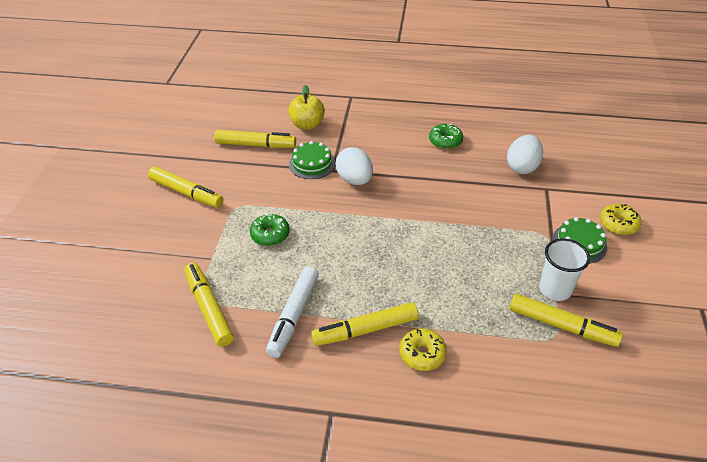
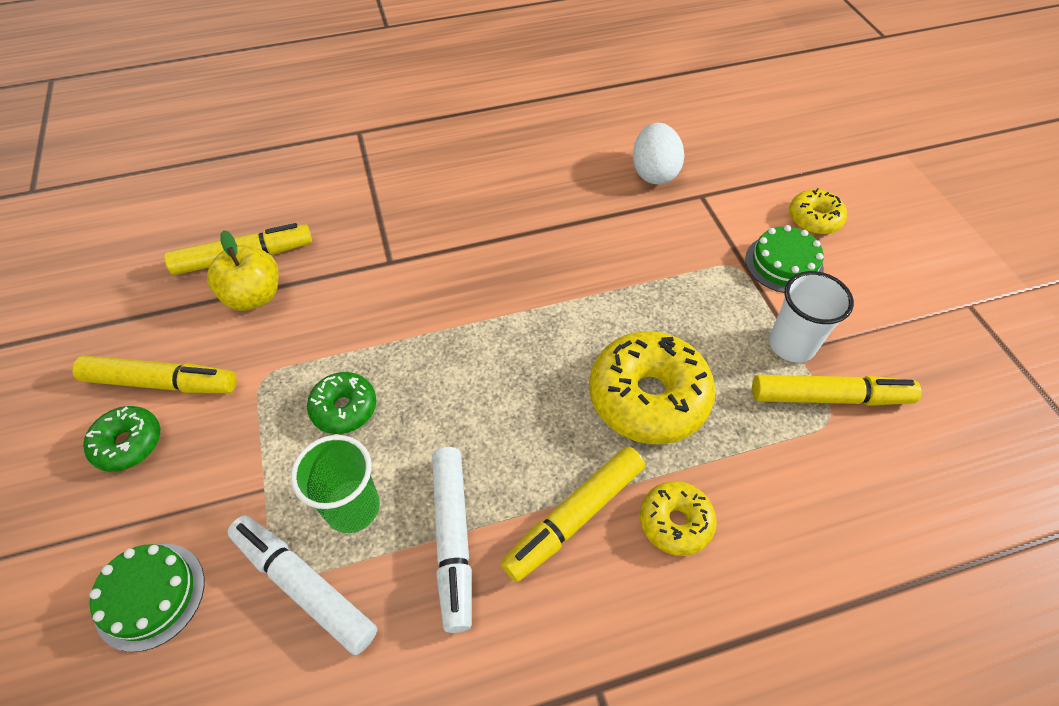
camera: 25 degrees left, 10 degrees up
(209, 308) = (304, 586): yellow marker -> white marker
(250, 282) = (352, 507): none -> green cup
(307, 125) = (313, 197): yellow apple -> yellow apple (254, 296)
(312, 164) = (352, 261): green cake -> green cake (150, 595)
(354, 180) = (432, 267): white egg -> none
(444, 286) = (648, 397): none -> yellow donut
(445, 141) = (532, 164): green donut -> green donut (128, 443)

